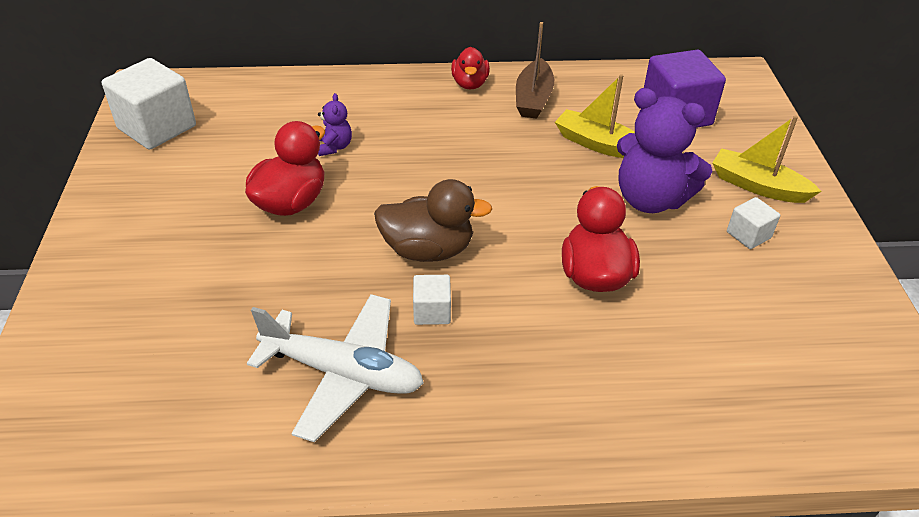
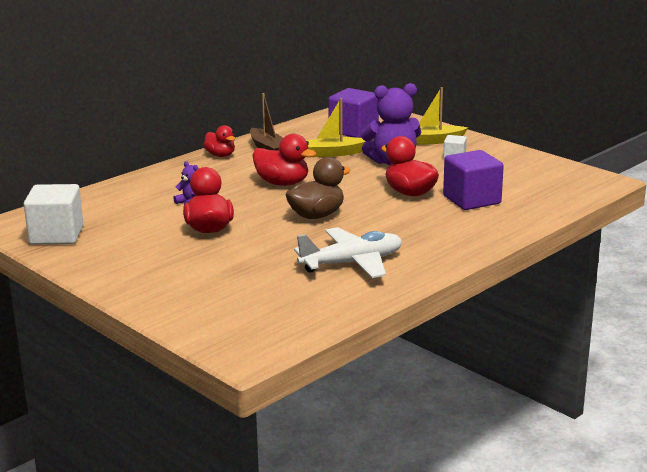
camera: 40 degrees left, 20 degrees down
(432, 311) = (357, 231): white cube -> none
(469, 167) = (282, 183): none -> red duck
(661, 342) = (471, 200): none -> purple cube

